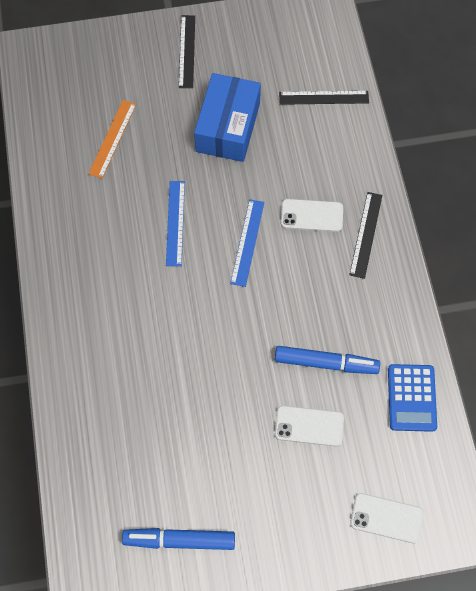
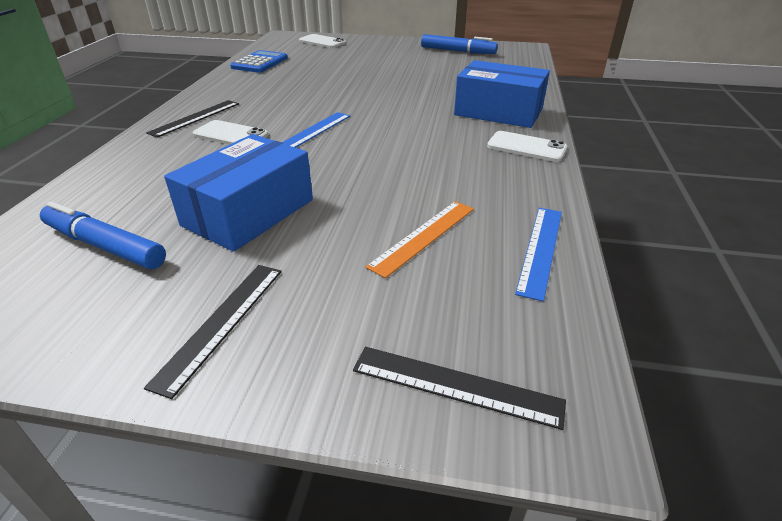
camera: 160 degrees left, 30 degrees down
(93, 341) = (498, 112): none -> blue box
(175, 223) = (379, 155): blue ruler -> blue ruler (540, 249)
(309, 426) = (341, 65): white phone -> white phone (526, 147)
(324, 97) = (90, 212): black ruler -> black ruler (456, 386)
(326, 363) = (305, 79): blue marker -> blue marker (105, 246)

